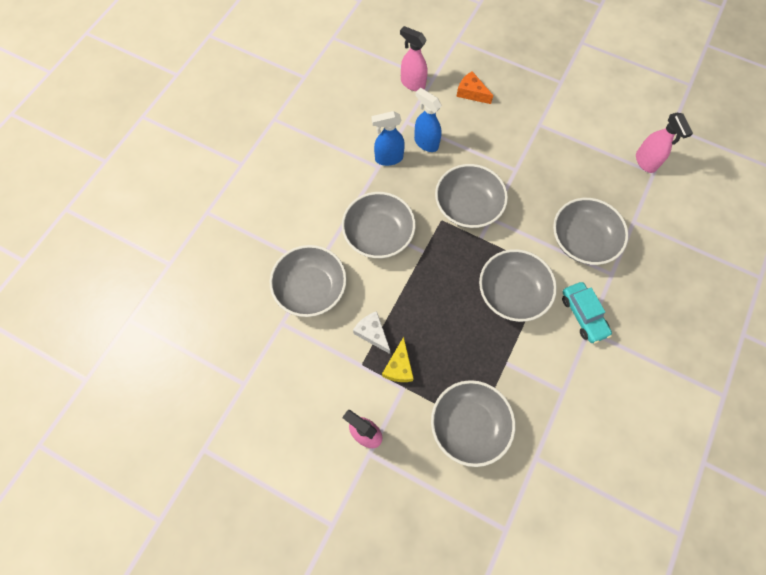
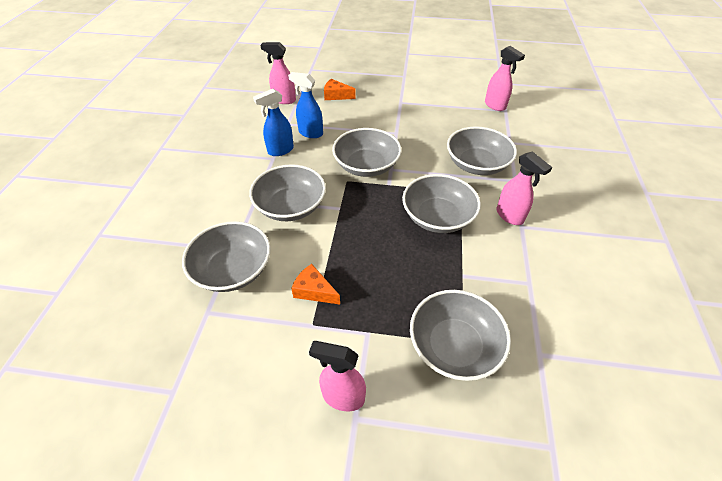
camera: 20 degrees left, 20 degrees down
(372, 333) = (314, 291): white cheese -> orange cheese
(399, 367) = (354, 313): yellow cheese -> none
(583, 315) = (510, 216): turquoise car -> pink spray bottle

